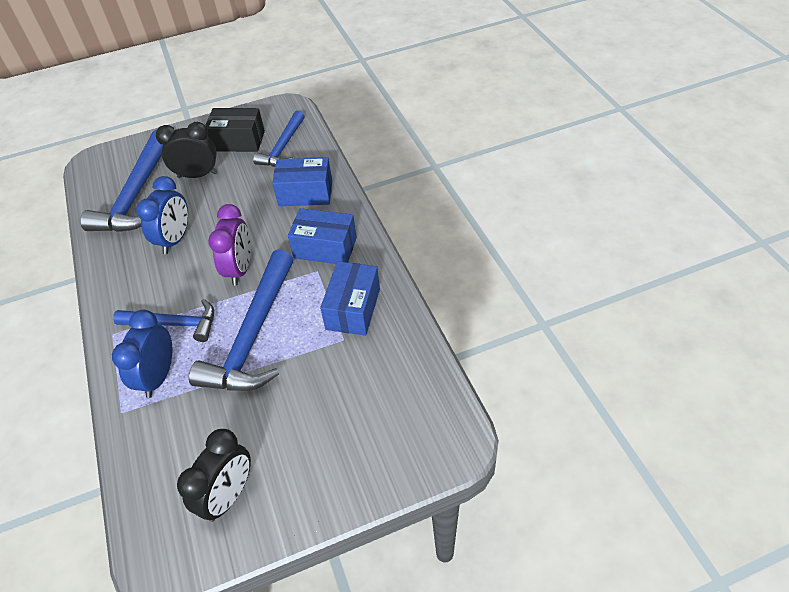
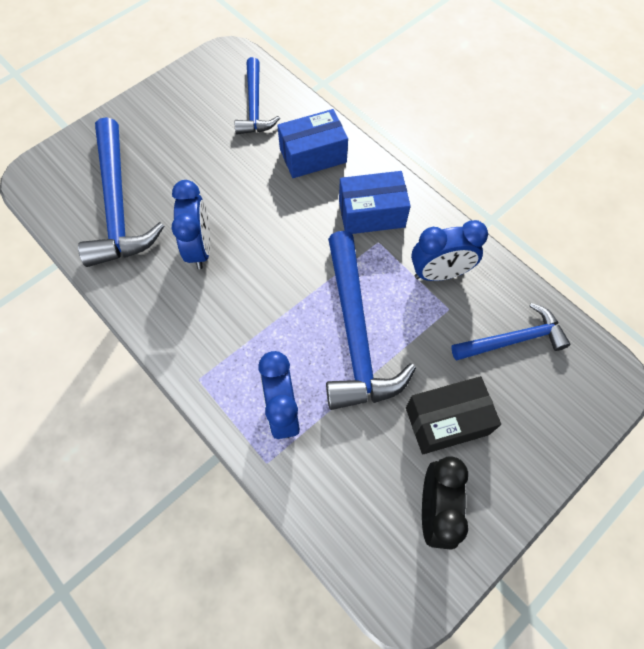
camera: 25 degrees left, 15 degrees up
(174, 324) = (262, 346): blue hammer -> blue hammer (513, 340)
(197, 175) = (176, 163): black clock -> none
(238, 141) = (198, 110): black box -> black box (446, 421)
(240, 269) = (295, 263): purple clock -> none
(353, 309) = (439, 273): blue box -> blue clock

